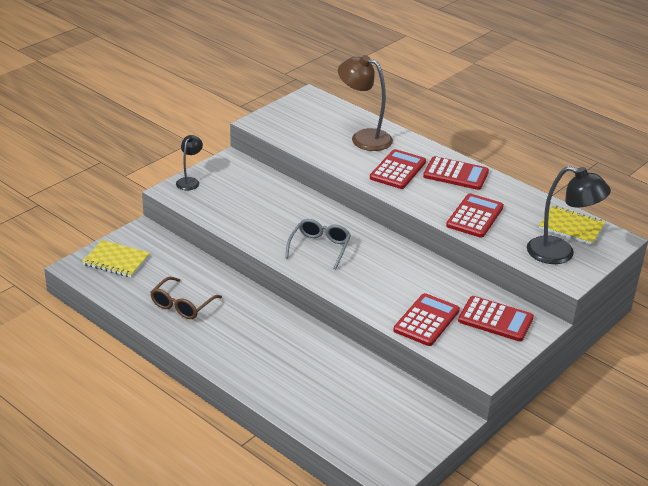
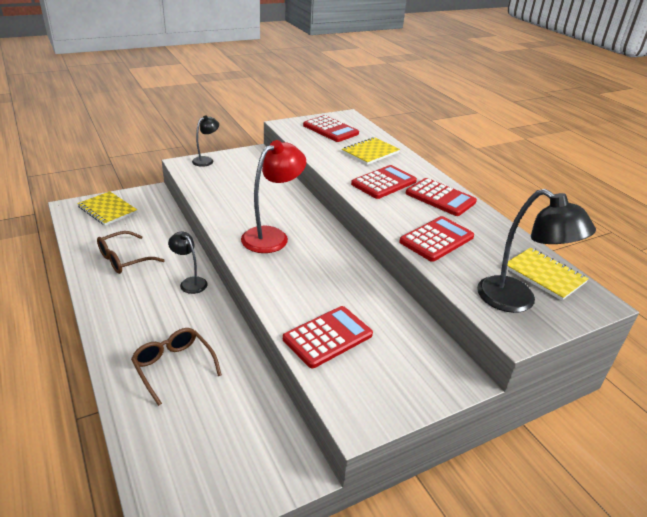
camera: 20 degrees right, 0 degrees up
(261, 310) = (190, 282): none -> black lamp
(307, 380) = (173, 366): none -> brown glasses
(319, 247) = (272, 236): grey glasses -> red lamp
(363, 138) = (370, 152): brown lamp -> yellow notebook
(495, 319) = (409, 358): red calculator -> red calculator (330, 129)

